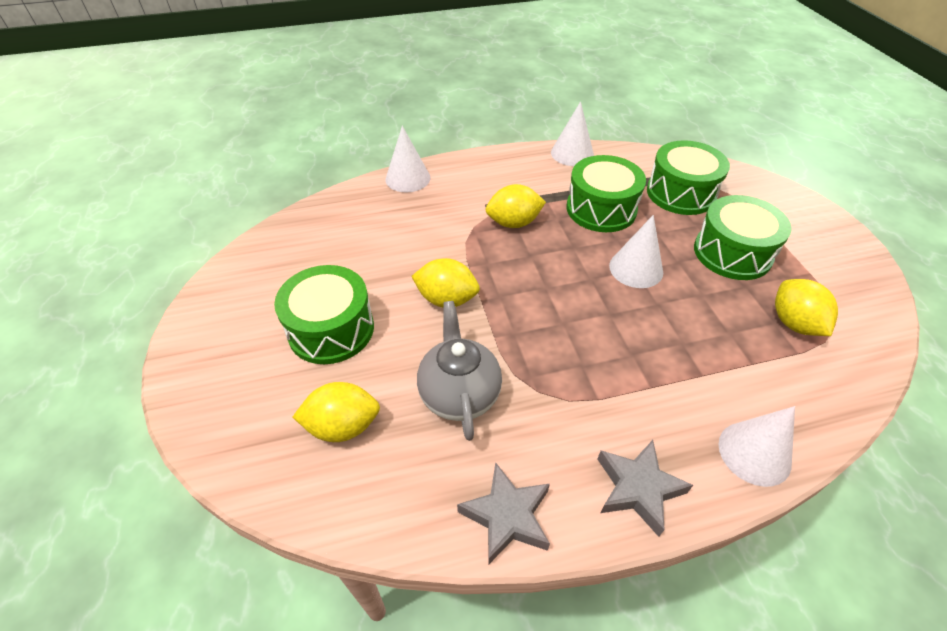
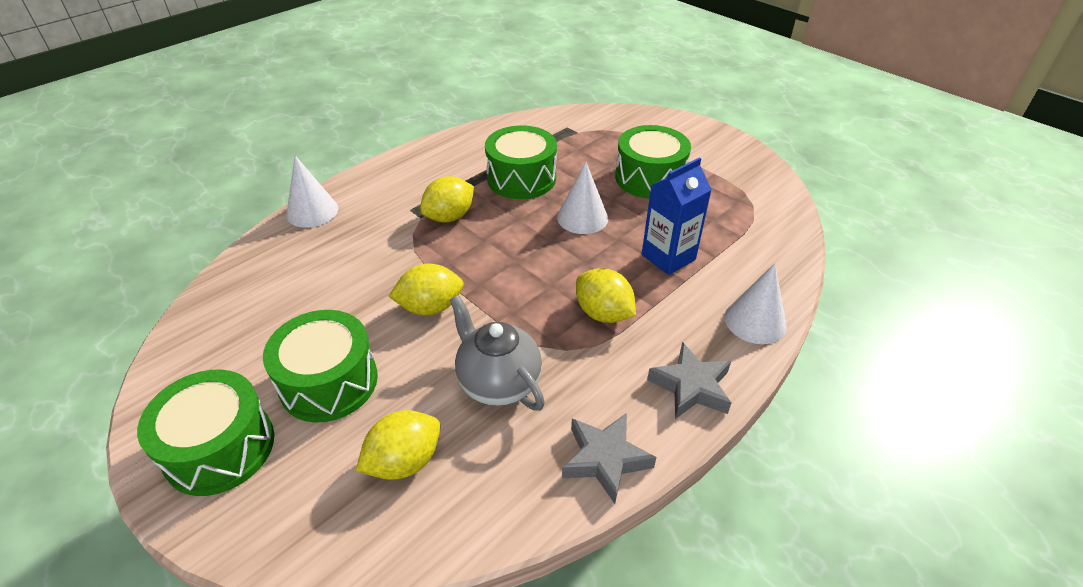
camera: 30 degrees left, 5 degrees down
(572, 153) = (464, 138): white cone -> none
(681, 193) = (580, 143): green drum -> green drum (220, 448)
(700, 343) = (668, 257): none -> blue carton
(794, 323) = (725, 215): yellow lemon -> yellow lemon (603, 313)

